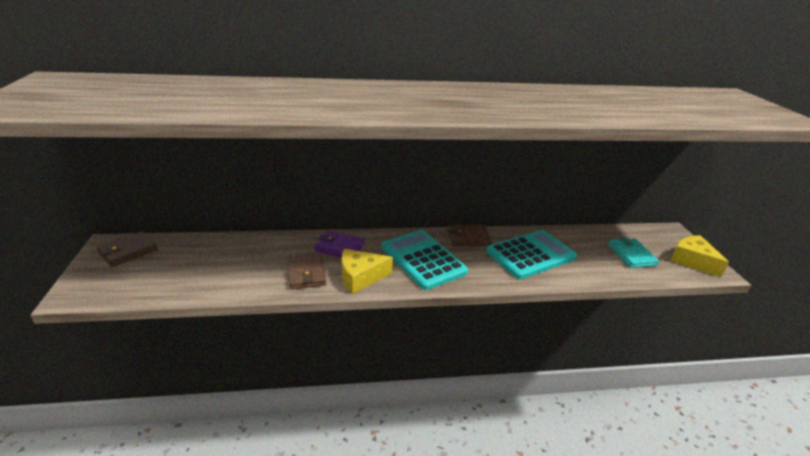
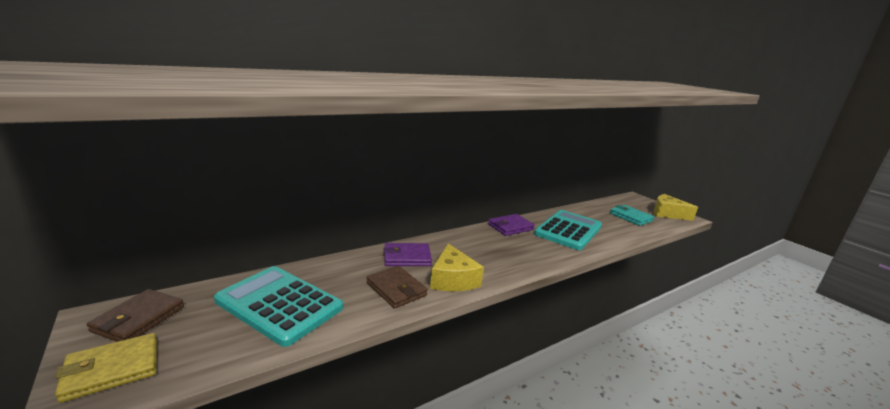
camera: 25 degrees left, 10 degrees down
(96, 281) = (112, 369): none -> yellow wallet
(360, 277) = (452, 279): yellow cheese -> yellow cheese turned 60 degrees counterclockwise
(423, 259) = (492, 252): turquoise calculator -> turquoise calculator (279, 304)
(468, 238) = (510, 227): brown wallet -> purple wallet

